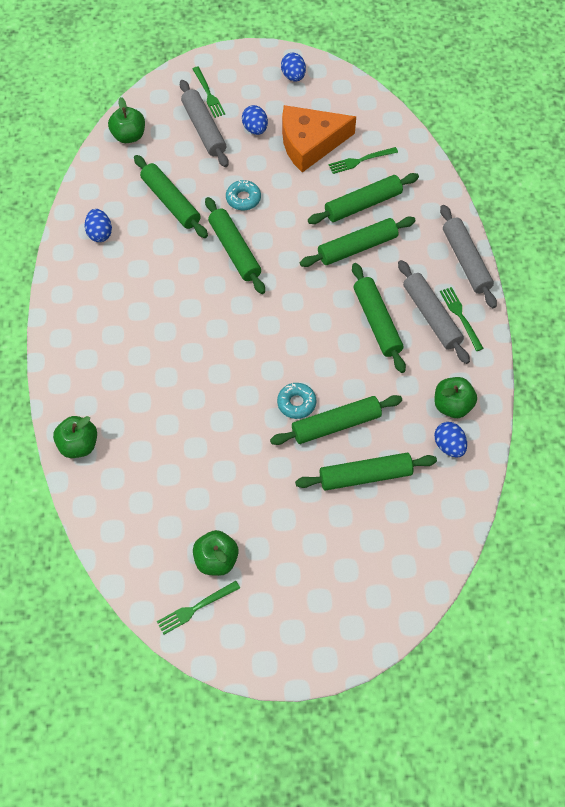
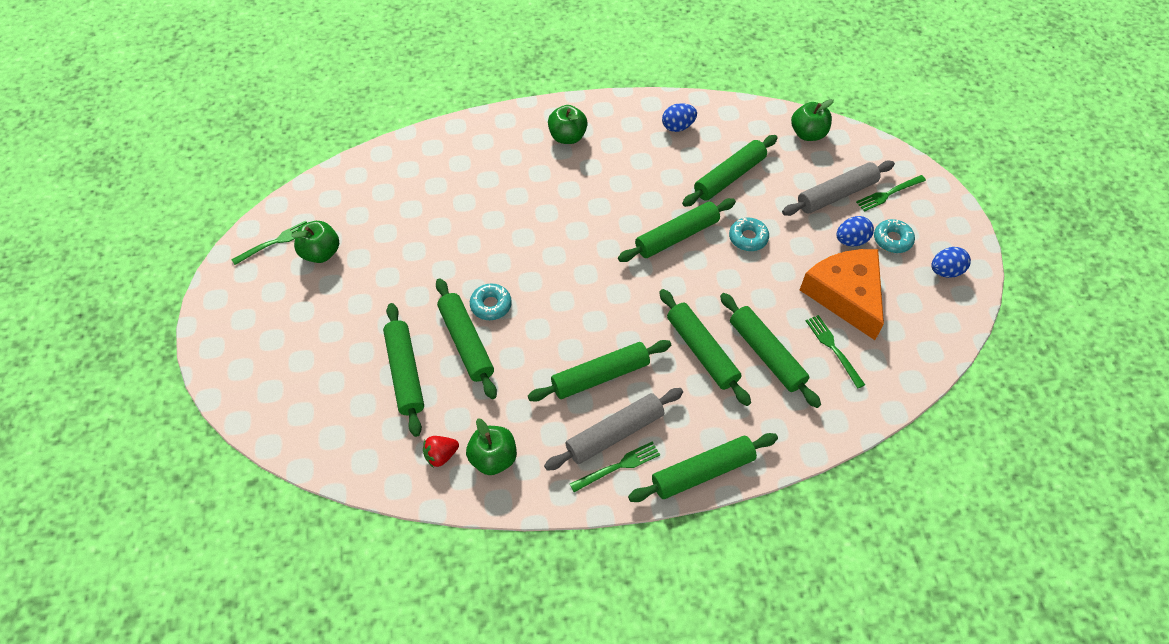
camera: 85 degrees right, 5 degrees down
(78, 445) = (441, 141): green apple -> green apple (567, 137)
(195, 608) = (275, 242): green fork -> green fork turned 90 degrees clockwise
(258, 102) = (892, 240): none -> turquoise donut
(449, 446) = (441, 455): blue egg -> red strawberry
(466, 261) = (702, 472): grey rolling pin -> green rolling pin

